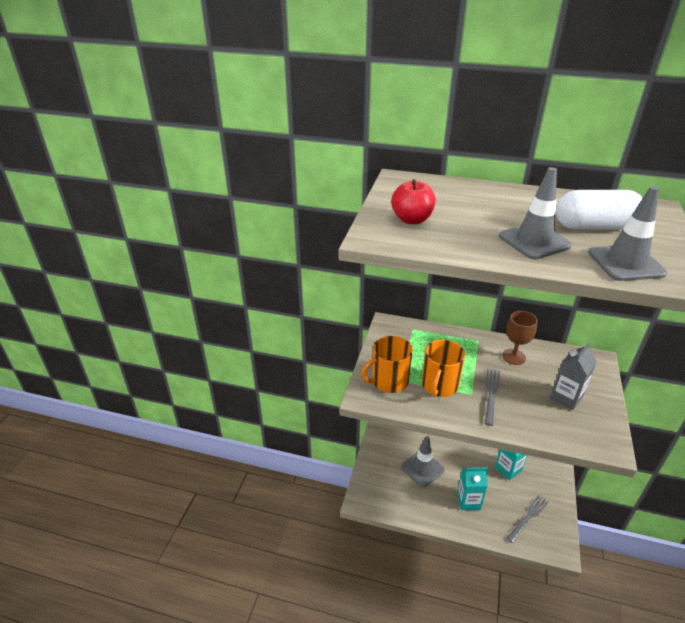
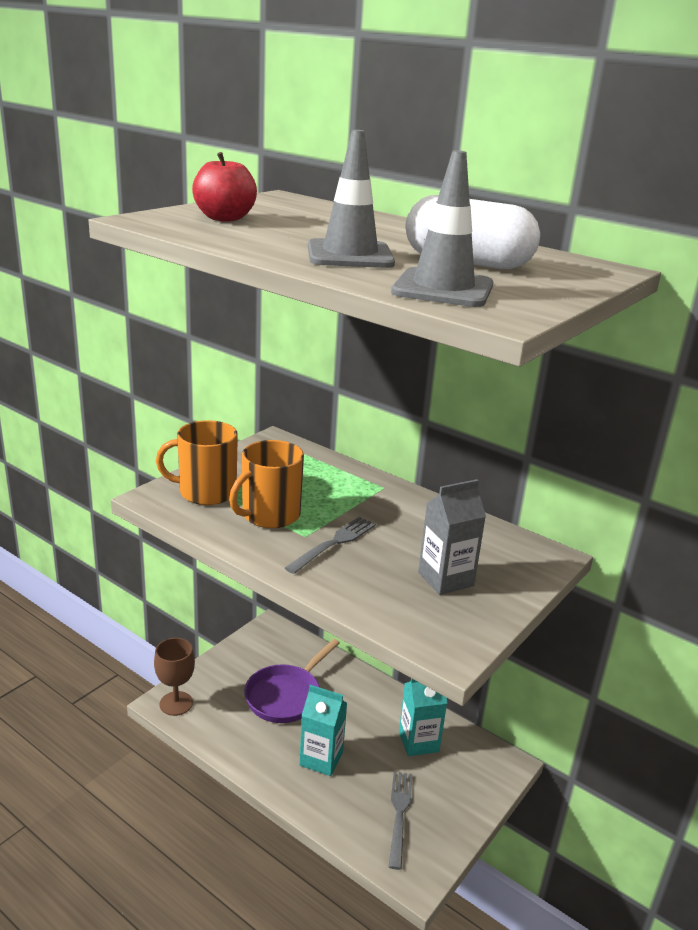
camera: 20 degrees right, 10 degrees down
(422, 468) = (286, 696): grey traffic cone -> purple pan
(513, 357) = (416, 517): brown goblet -> brown goblet (176, 703)
(528, 517) = (399, 813): grey fork -> grey fork turned 60 degrees counterclockwise

